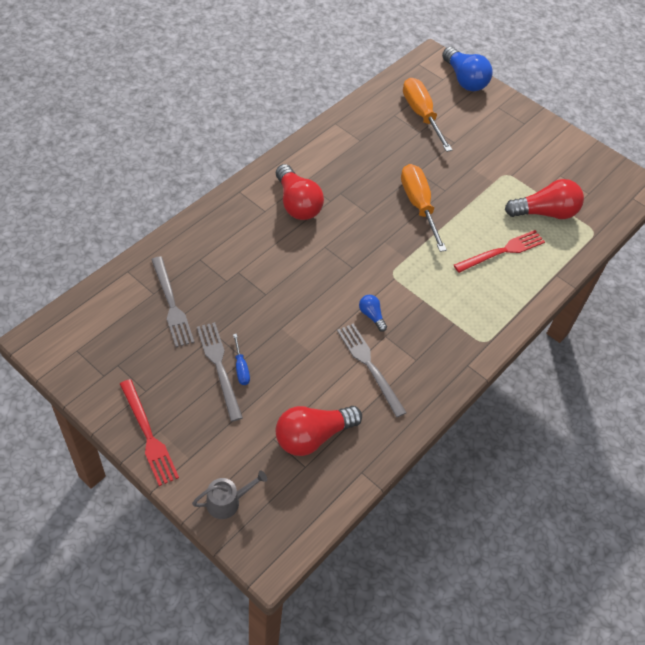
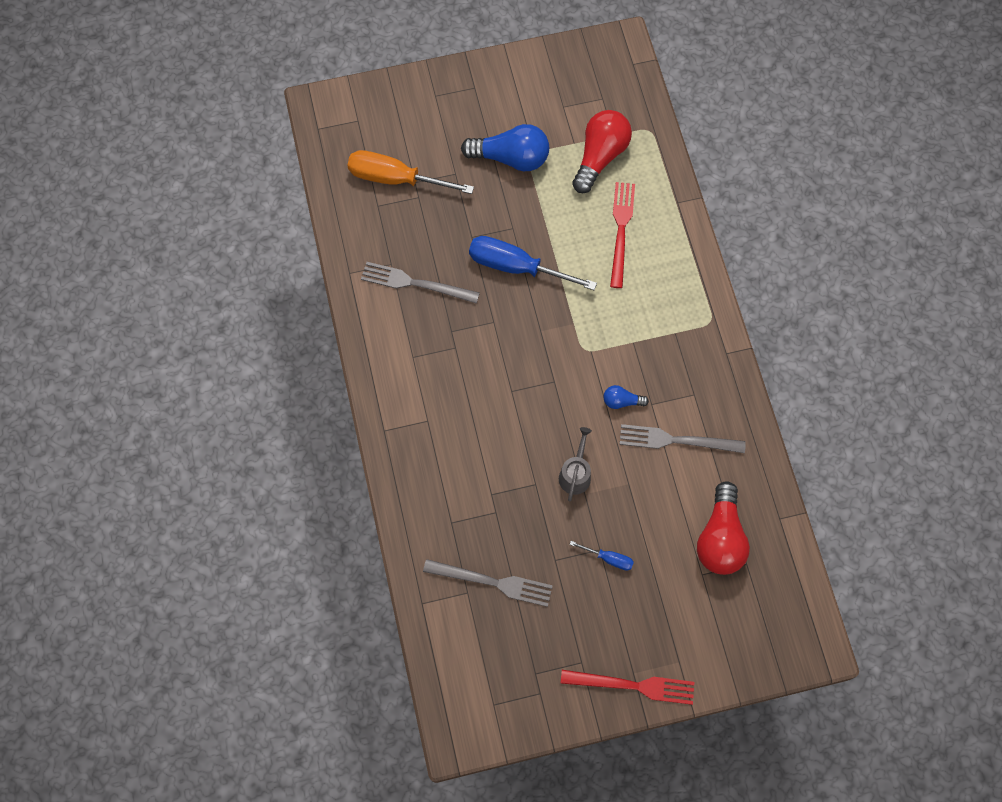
camera: 50 degrees left, 15 degrees up
(219, 367) = (595, 578): grey fork -> grey fork (415, 283)
(227, 502) = (742, 652): grey watering can -> grey watering can (575, 474)
(297, 204) = (438, 383): red light bulb -> none
(418, 205) = (515, 267): orange screwdriver -> blue screwdriver
(464, 80) = (373, 100): blue light bulb -> blue light bulb (511, 158)

